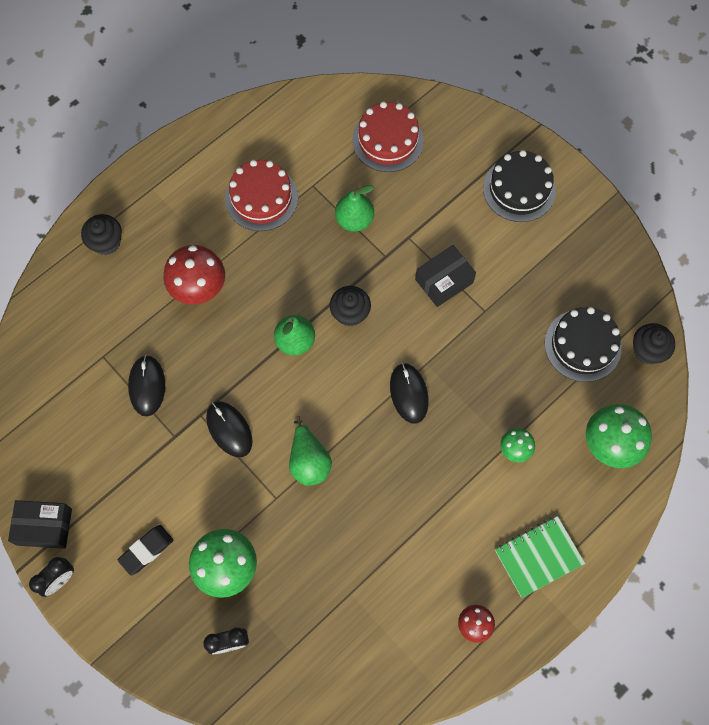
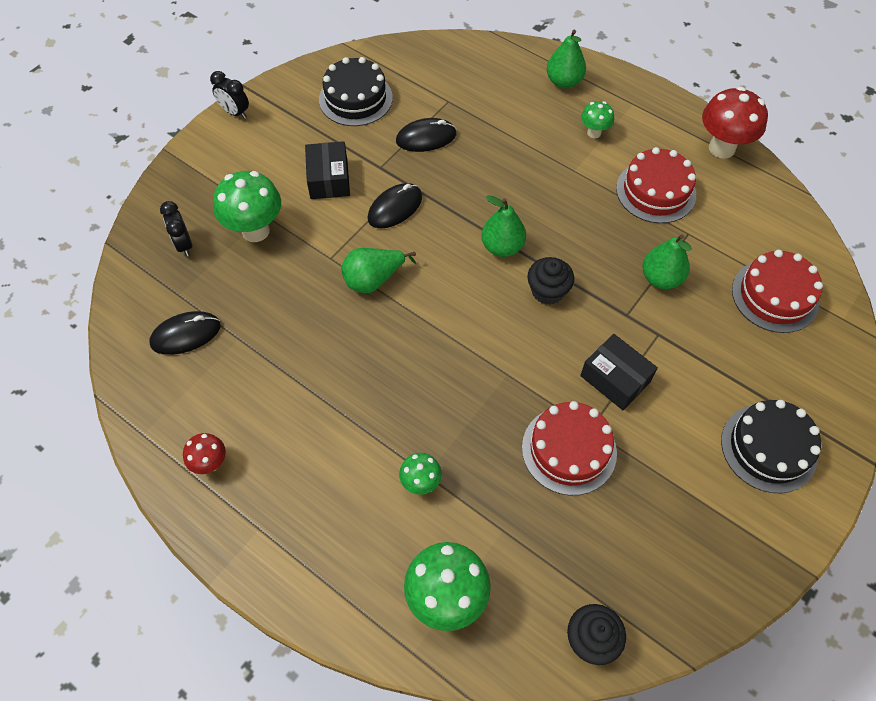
camera: 80 degrees right, 10 degrees down
(44, 526) = (281, 93): black box -> black box (329, 179)
(106, 242) = (563, 81): black cupcake -> green pear
(146, 550) = (267, 167): black eraser -> none
(180, 231) = (594, 133): none -> green mushroom
(200, 291) = (535, 159): red mushroom -> red mushroom (721, 148)
(409, 393) = (467, 361): black mouse -> black mouse (186, 334)
(501, 331) = (569, 450): none -> red cake
(538, 557) = (294, 526): green notebook -> none
(582, 345) = (576, 550): black cake -> black cake (355, 98)

